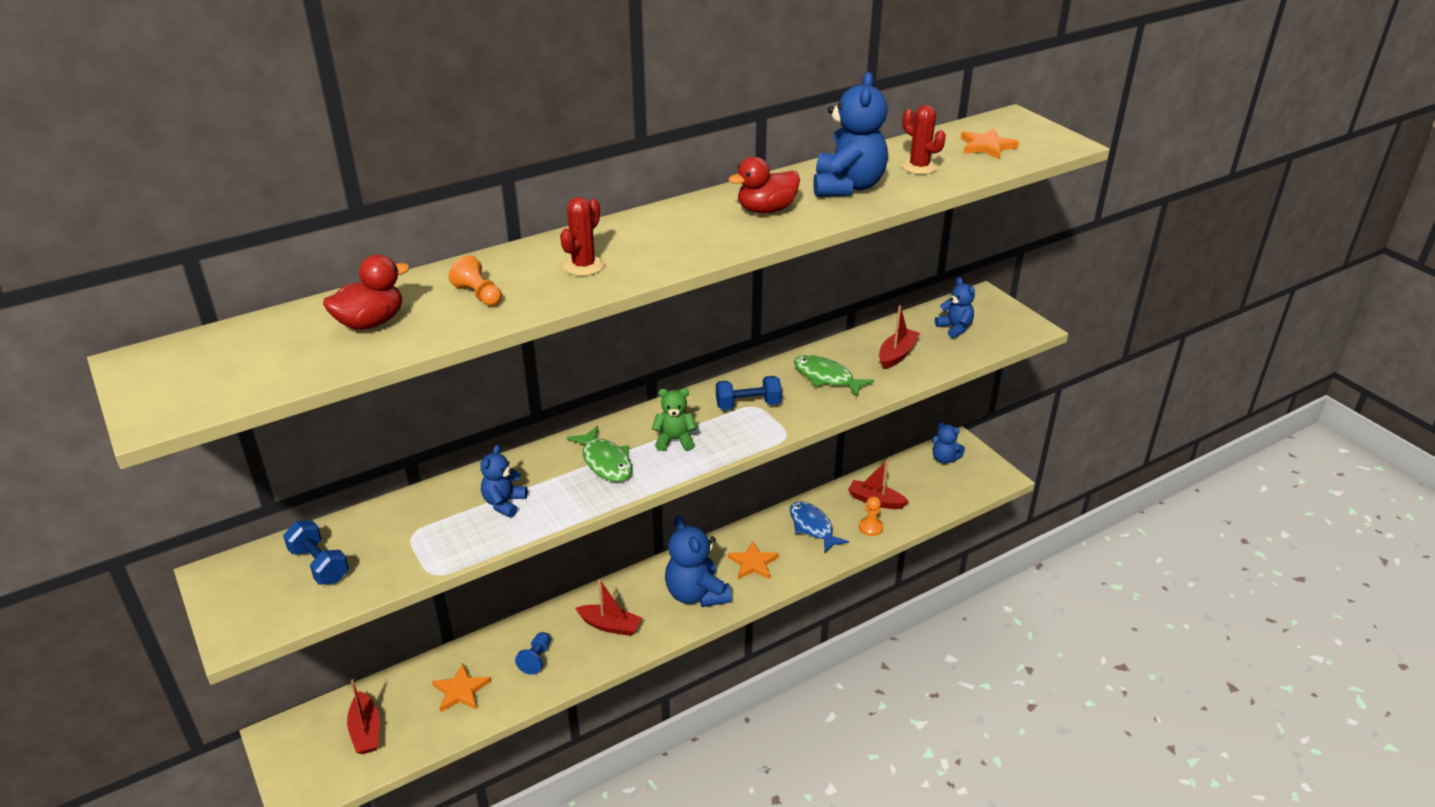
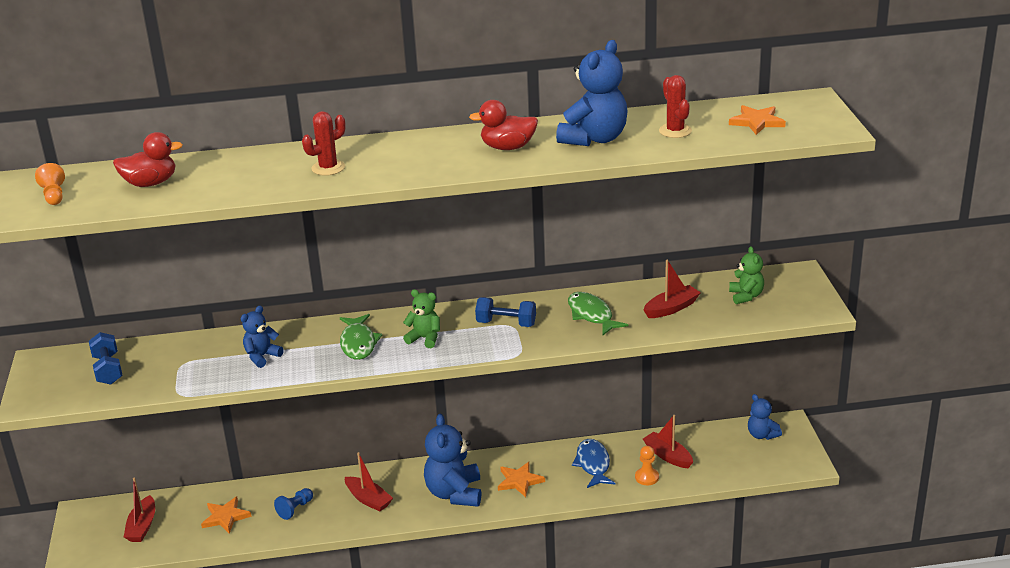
camera: 25 degrees right, 5 degrees down
(478, 295) = (237, 176): orange pawn -> orange pawn (54, 195)
(955, 328) = (746, 296): blue teddy bear -> green teddy bear

